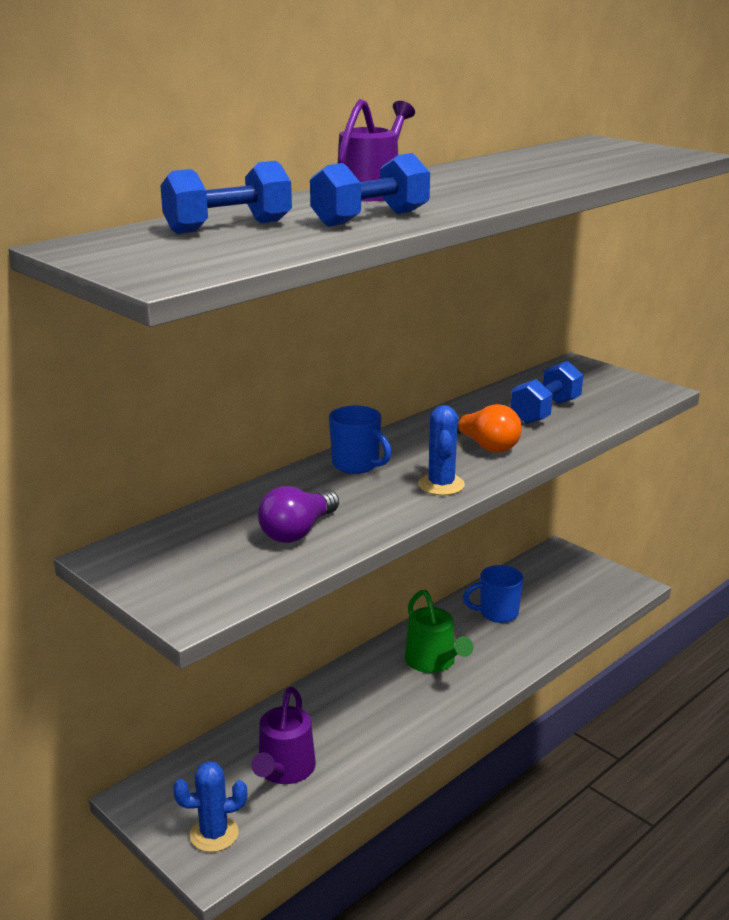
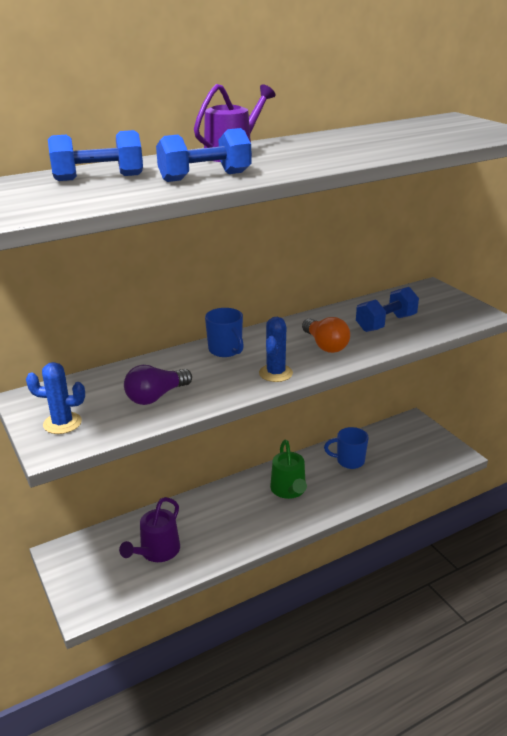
camera: 15 degrees right, 5 degrees up
(214, 834) = (94, 588): blue cactus -> blue cactus (62, 423)

